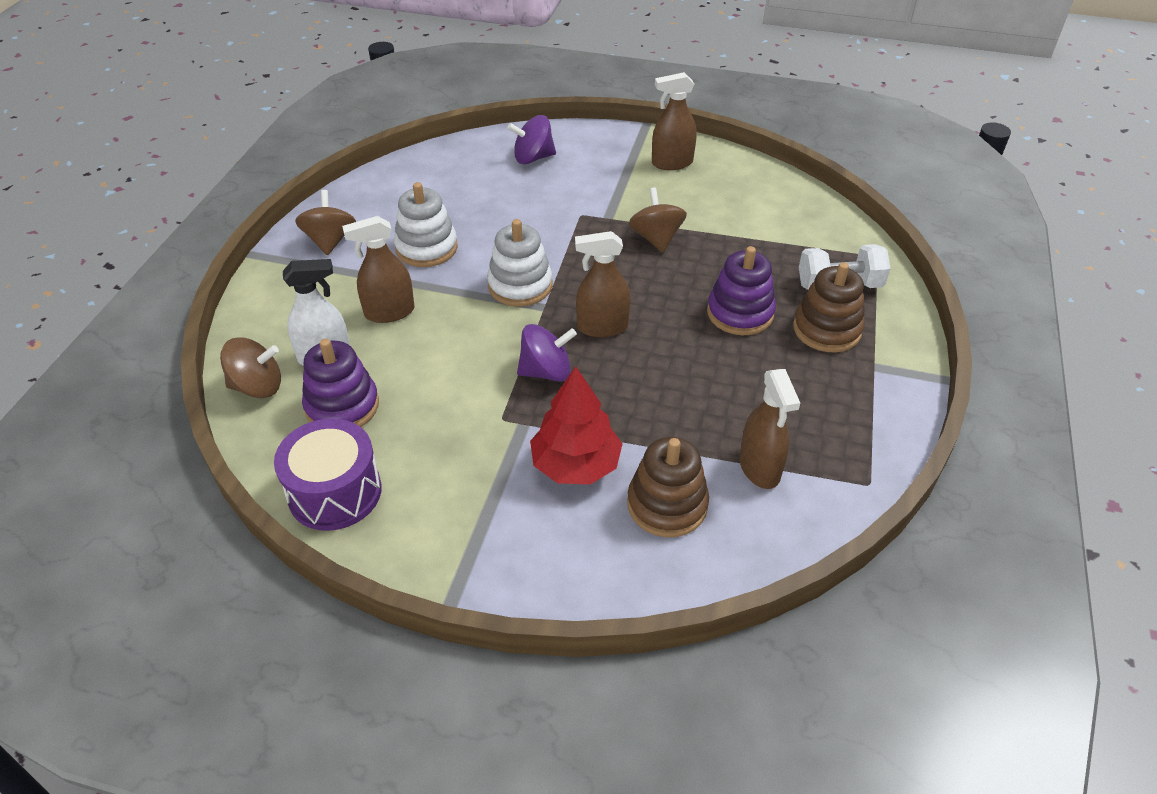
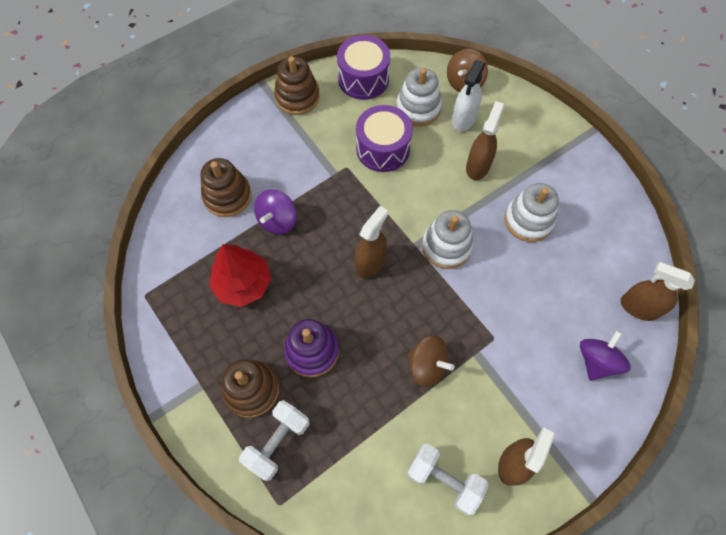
camera: 130 degrees right, 20 degrees up
(330, 241) = (577, 174): brown spinning top -> none
(342, 406) = (418, 108): purple stacking toy -> white stacking toy
(435, 546) = (297, 97): none -> brown stacking toy
(441, 402) = (383, 149): none -> purple drum
(546, 372) = (361, 209): purple spinning top -> purple spinning top (278, 220)
(576, 465) = (287, 177): red tree -> red tree (243, 283)
(731, 187) = (444, 480): none -> white dumbbell
(759, 468) = (204, 254): brown spray bottle -> brown spray bottle (638, 307)

